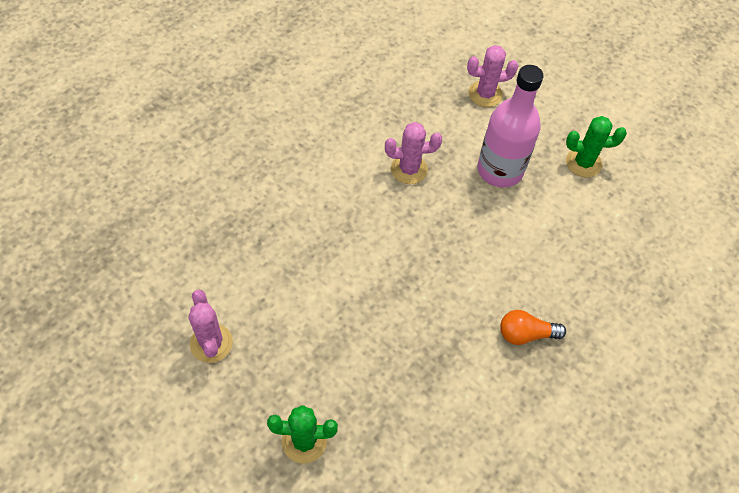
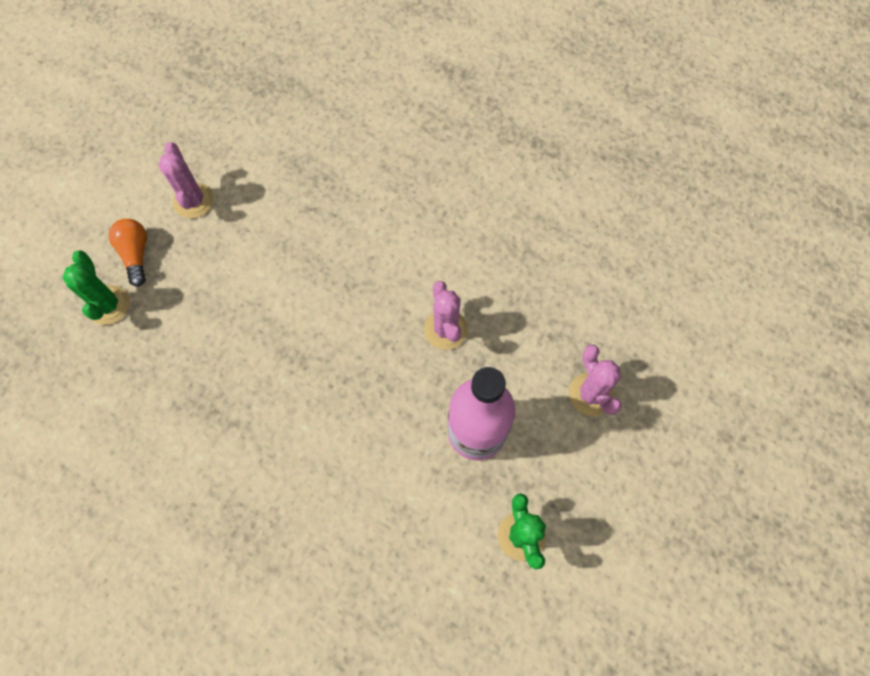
camera: 80 degrees right, 10 degrees up
(211, 343) = (193, 201): pink cactus -> pink cactus turned 75 degrees counterclockwise
(525, 334) = (259, 497): orange light bulb -> orange light bulb (136, 254)

